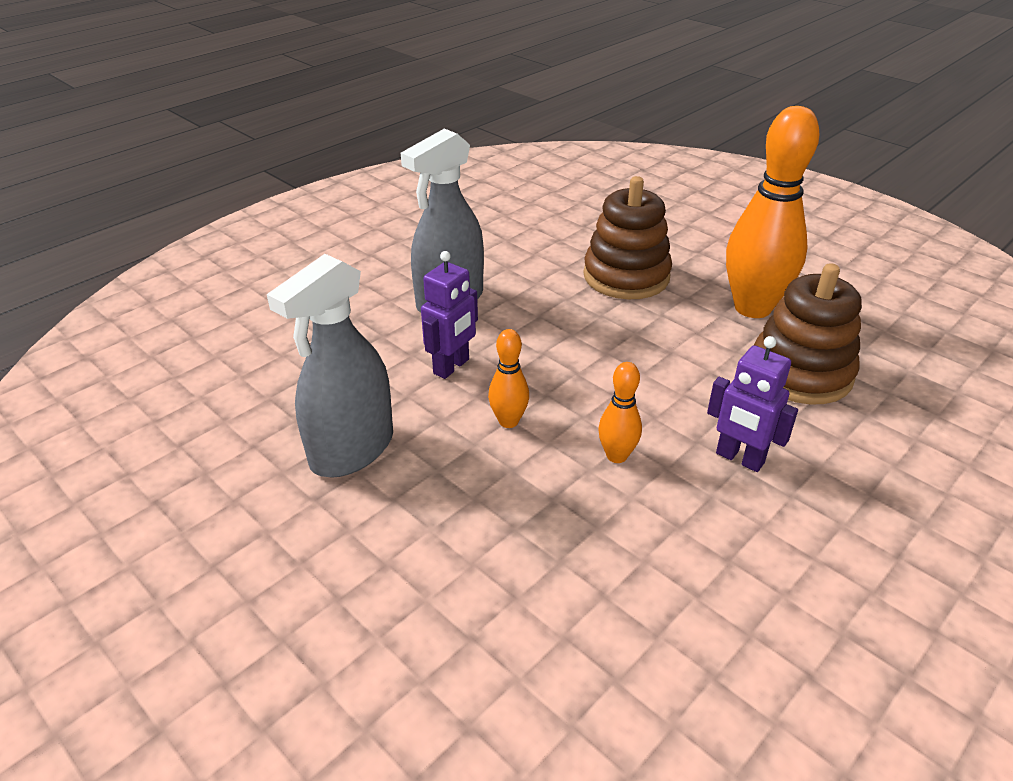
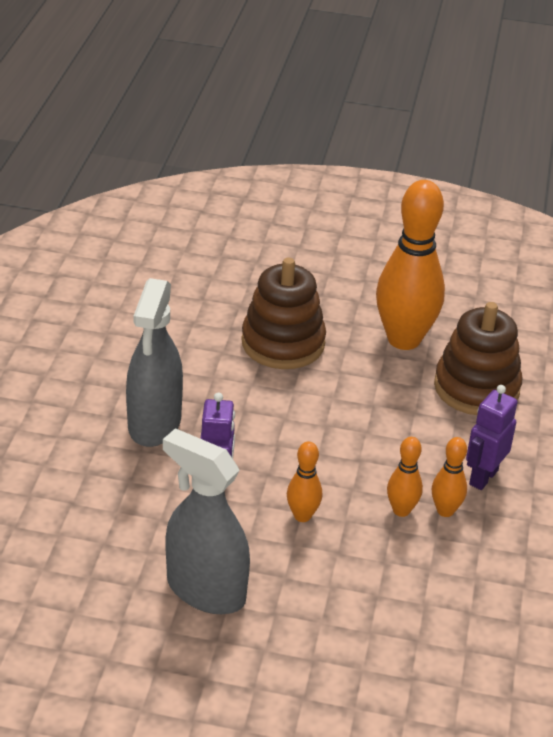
camera: 35 degrees left, 0 degrees up
(352, 450) = (205, 590): grey spray bottle -> grey spray bottle turned 120 degrees clockwise
(666, 475) = (445, 511): none -> orange bowling pin
(739, 458) = (483, 477): purple robot -> purple robot turned 120 degrees clockwise

